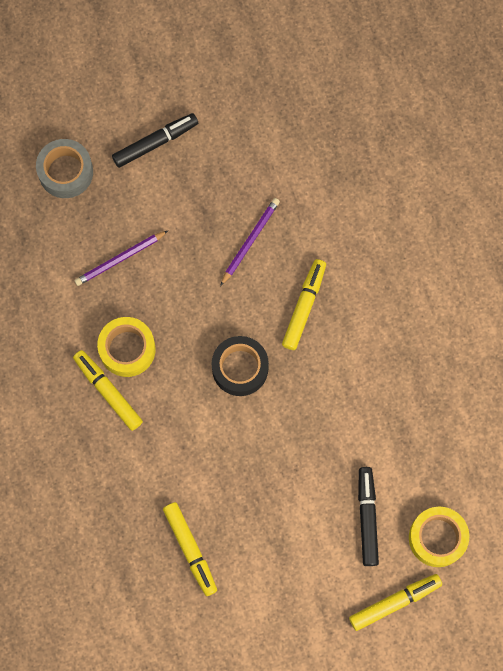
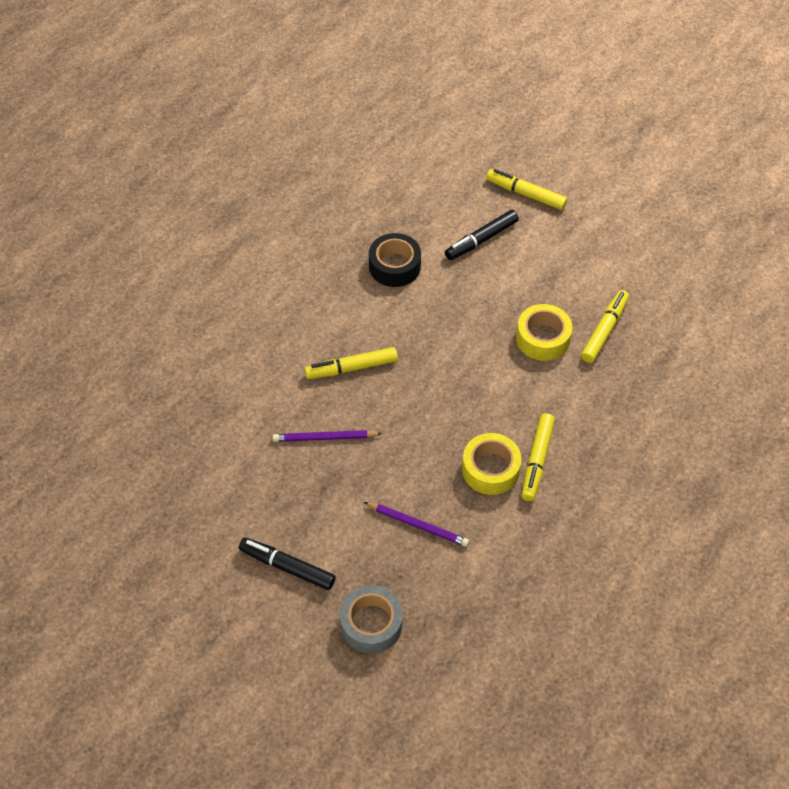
camera: 125 degrees left, 20 degrees down
(240, 368) = (438, 381): black tape -> black tape (394, 266)
(437, 538) = (459, 194): yellow tape -> yellow tape (542, 338)

